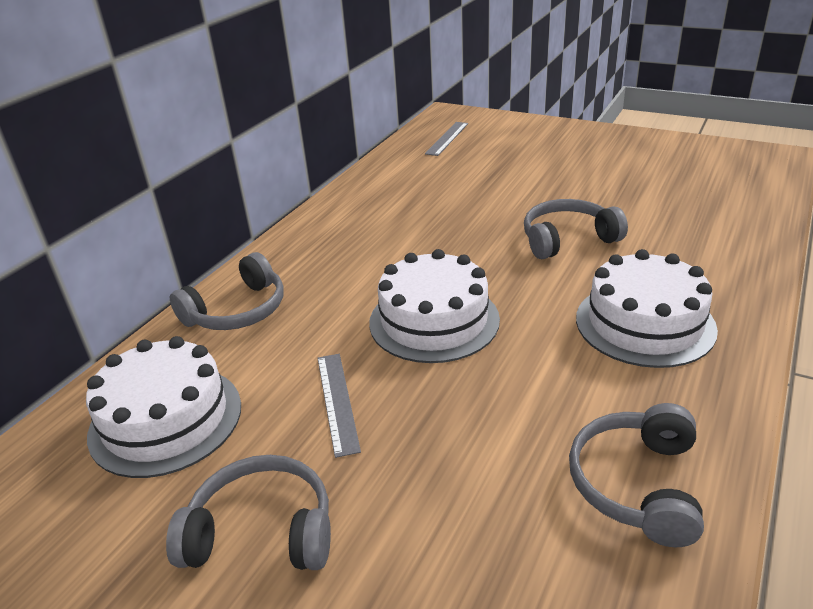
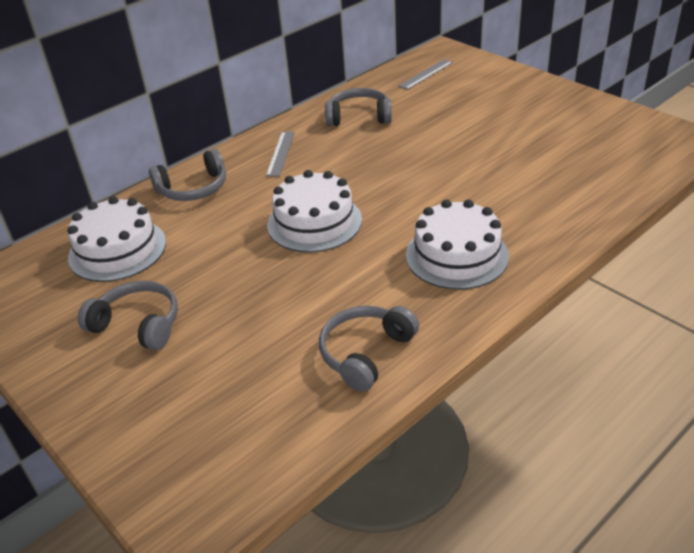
camera: 20 degrees right, 5 degrees up
(337, 402) = (220, 262): grey ruler -> grey ruler (280, 153)
(567, 239) = (453, 180): grey headphones -> grey headphones (359, 117)

